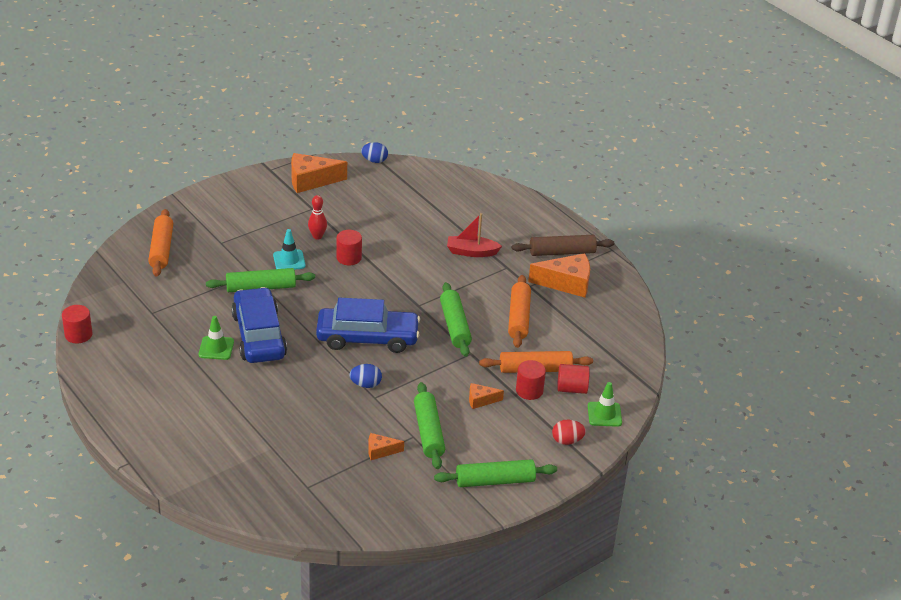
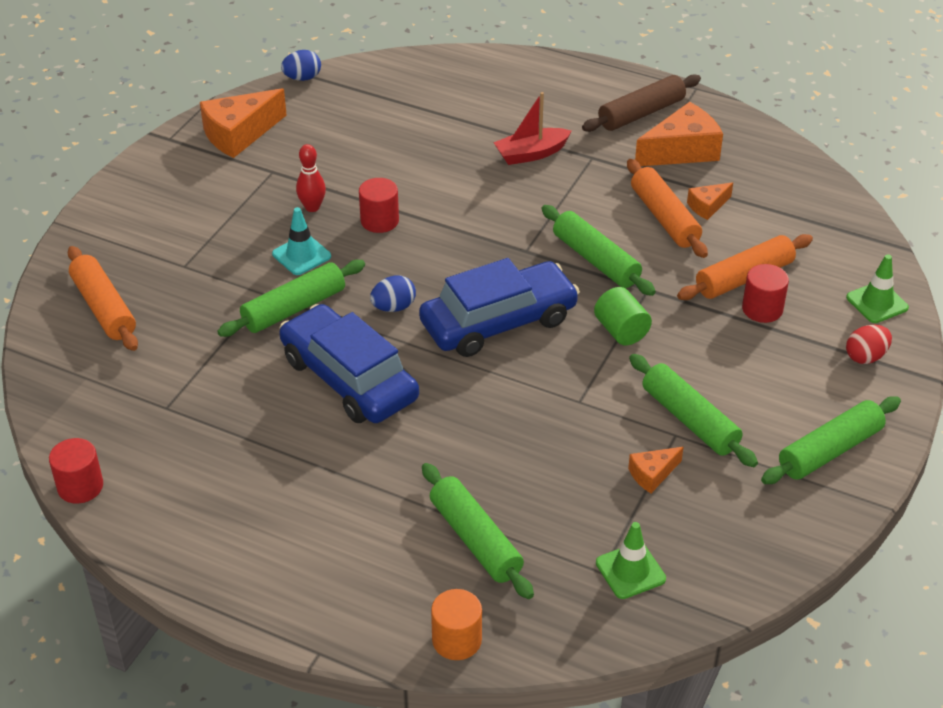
camera: 25 degrees left, 5 degrees up
(202, 486) = (457, 640): none -> orange cylinder
(216, 348) = (303, 422): green traffic cone -> green traffic cone (630, 571)
(255, 443) = (475, 539): none -> green rolling pin
(365, 384) = (552, 388): blue egg -> blue egg (393, 307)
(433, 370) = (621, 331): none -> green cylinder
(481, 400) = (716, 347): orange cheese -> orange cheese (707, 206)
(571, 388) = (809, 285): red cylinder -> none

